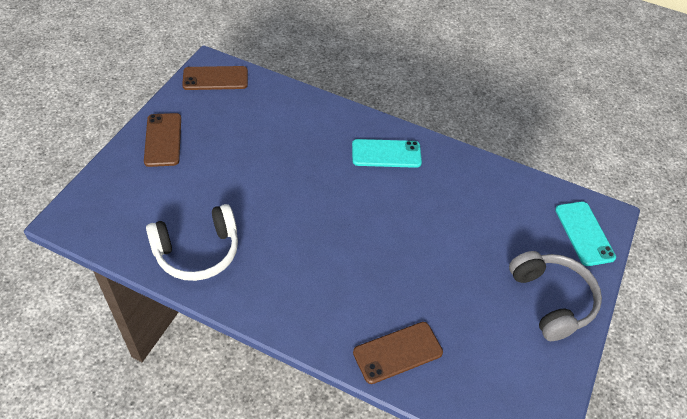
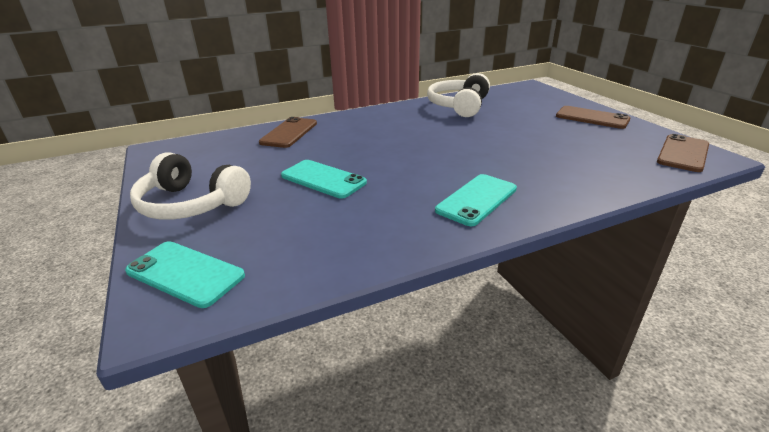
camera: 135 degrees right, 20 degrees down
(444, 250) = (323, 179): none -> turquoise phone
(551, 300) = (191, 204): grey headphones -> white headphones

